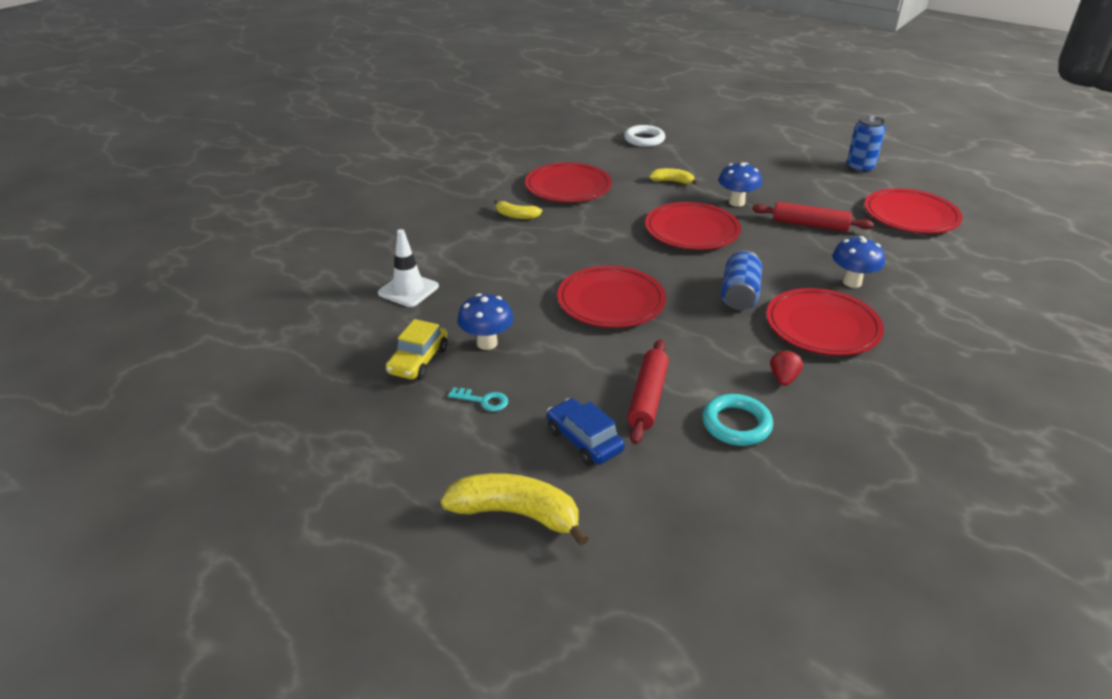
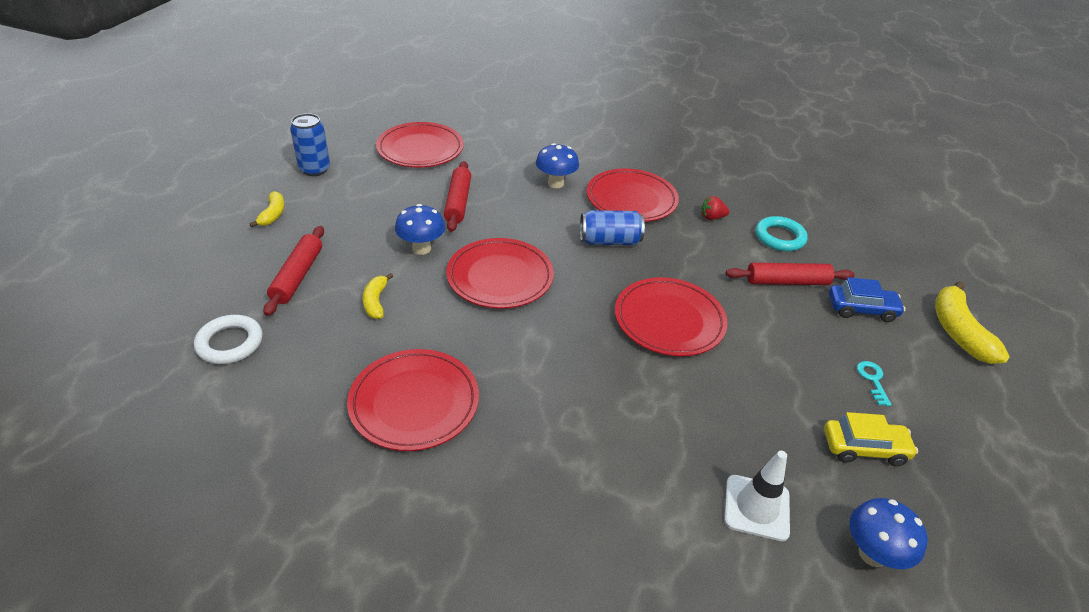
camera: 110 degrees left, 5 degrees up
(487, 343) = (797, 399): blue mushroom -> blue mushroom (872, 554)
(516, 216) = (520, 442): yellow banana -> yellow banana (273, 214)
(584, 440) = (861, 309): blue car -> blue car turned 120 degrees counterclockwise
(708, 158) = (297, 276): none -> red rolling pin

